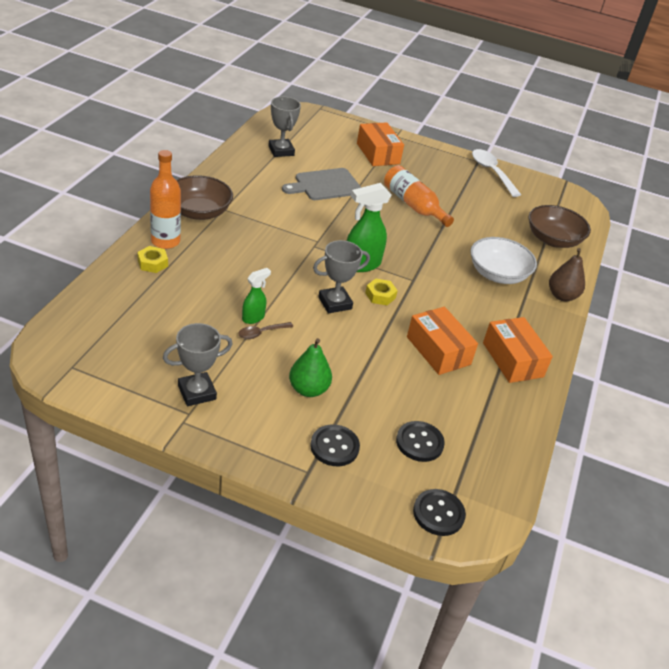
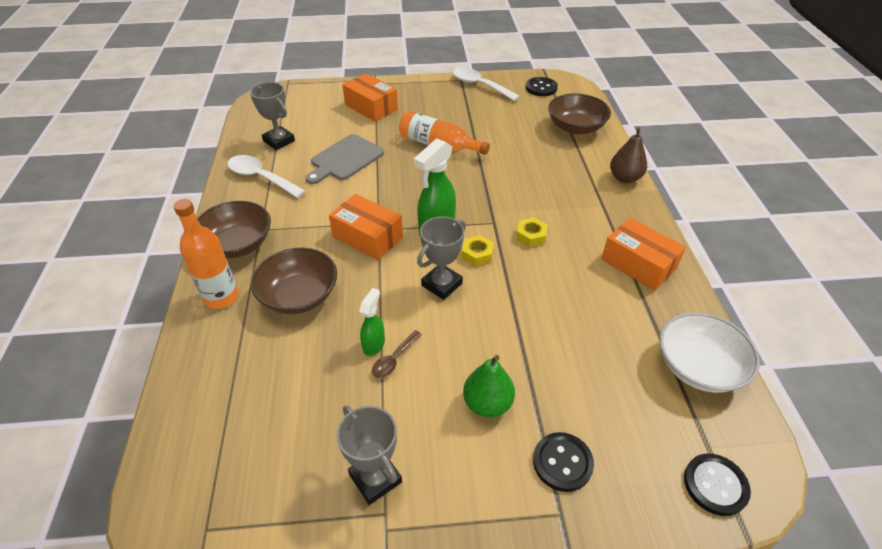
camera: 20 degrees left, 5 degrees up
(152, 263) = (223, 332): yellow nut -> yellow nut (531, 236)
(197, 392) = (375, 478): grey trophy -> grey trophy turned 75 degrees counterclockwise
(221, 264) = (299, 296): none -> brown bowl
(248, 172) = (261, 177): none -> white spoon
(419, 442) = (634, 406): black button -> black button (541, 88)
(438, 350) = (571, 288): orange box -> orange box (367, 237)
(497, 274) = (559, 182): white bowl -> white bowl (698, 367)

